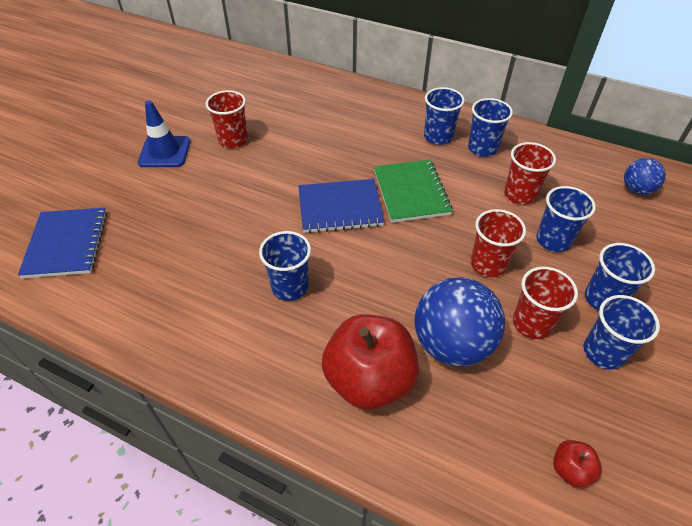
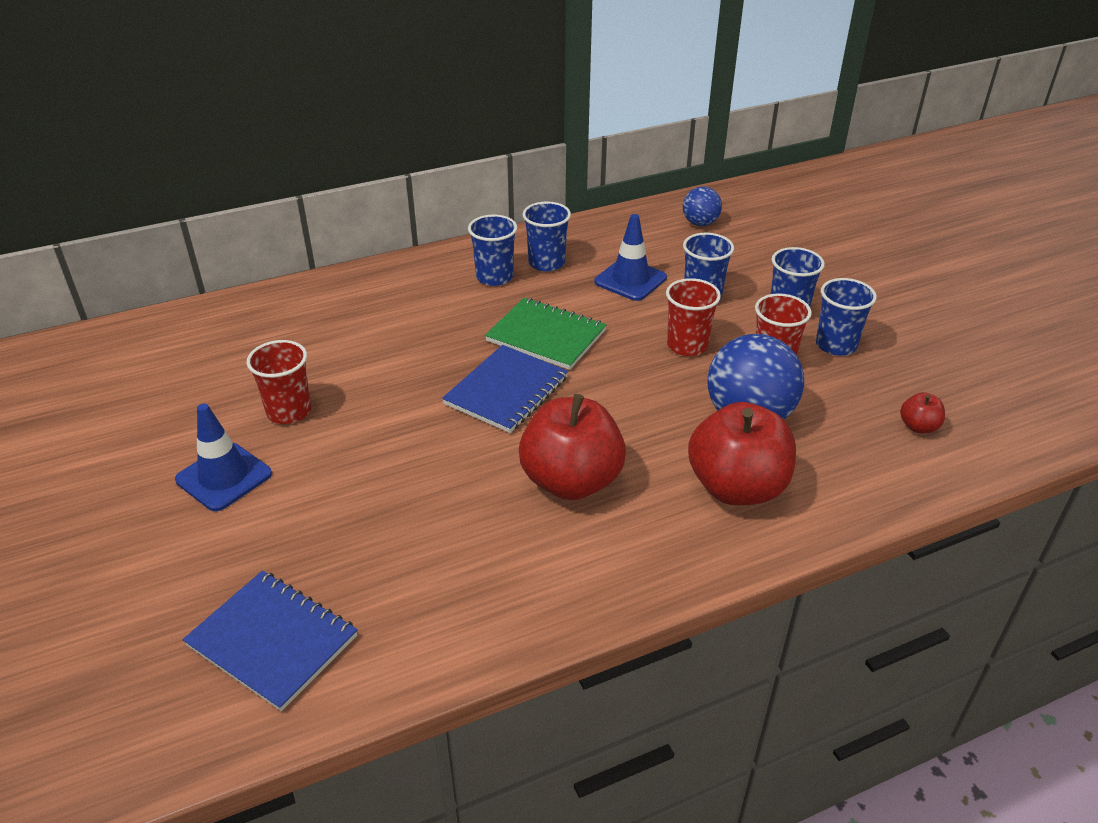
camera: 50 degrees left, 10 degrees down
(290, 287) = (571, 481): blue cup -> red apple
(520, 194) = (630, 280): red cup -> blue traffic cone

